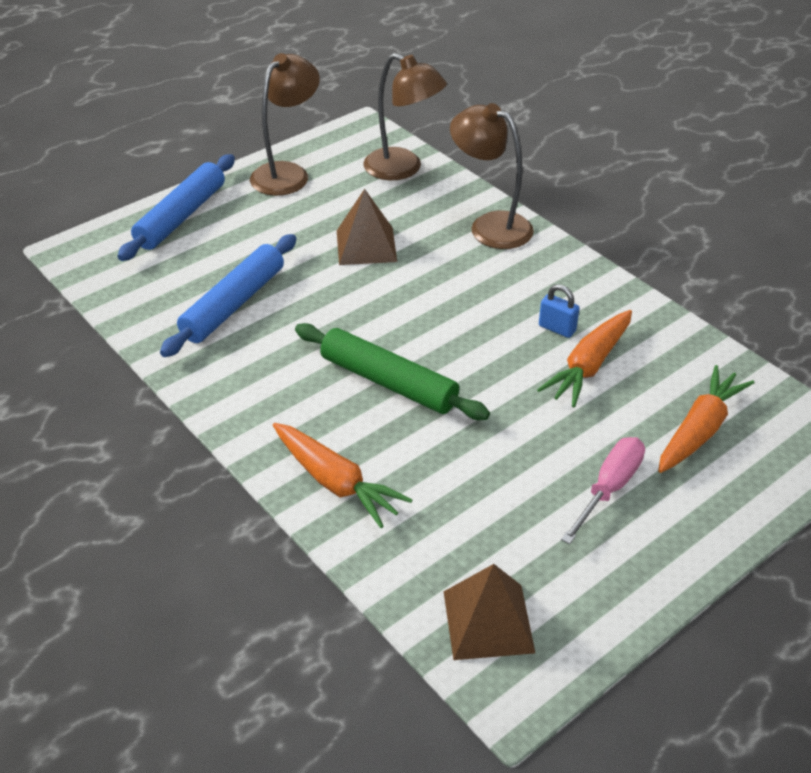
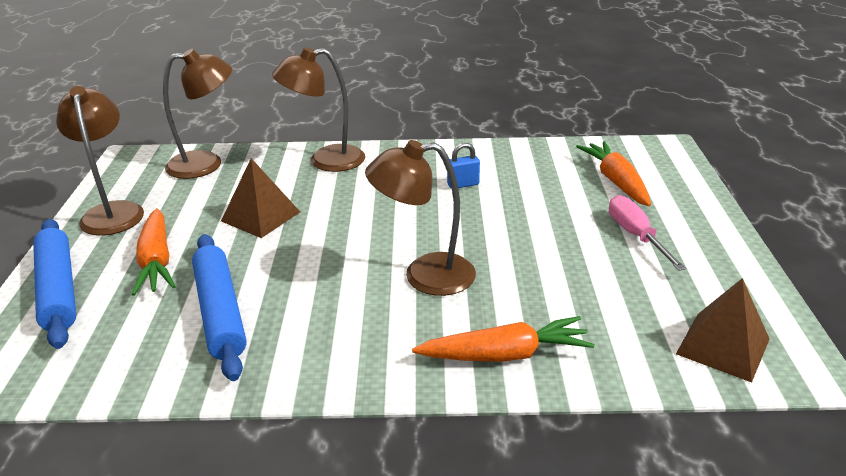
camera: 50 degrees left, 10 degrees down
(389, 382) = (424, 276): green rolling pin -> brown lamp
(589, 366) = (514, 190): orange carrot -> orange carrot (157, 261)

